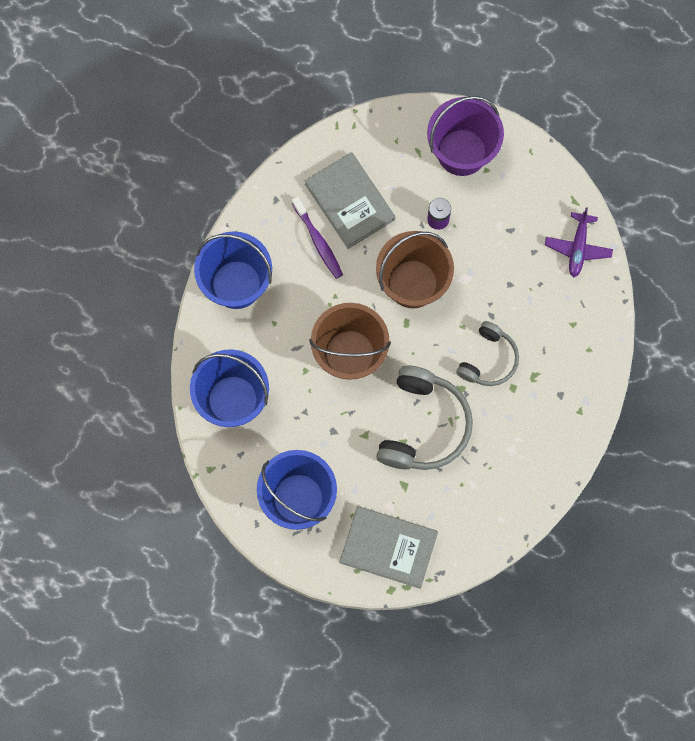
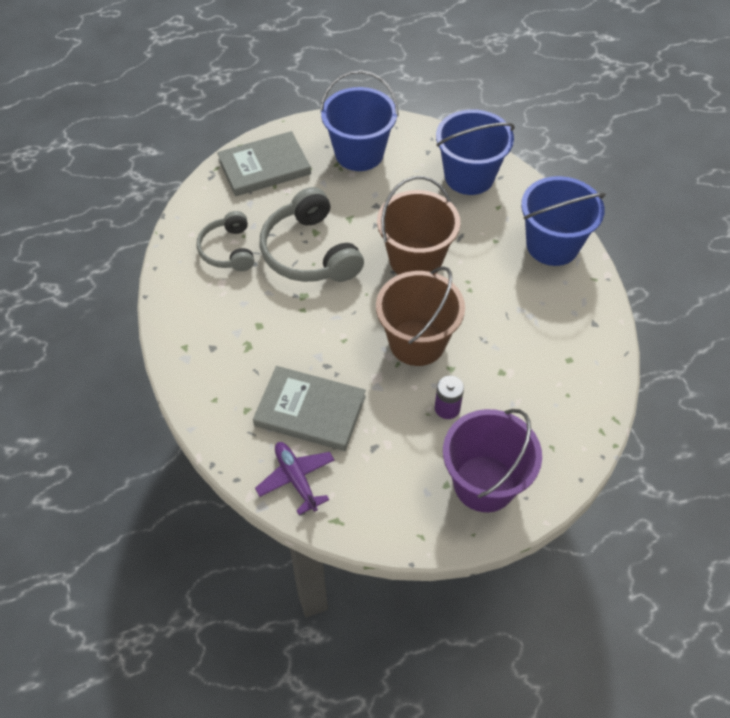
camera: 140 degrees right, 20 degrees down
(318, 241) = (526, 318): purple toothbrush -> none
(350, 201) = (535, 366): grey book -> grey book (310, 411)
(488, 360) = (298, 331): grey headphones -> grey headphones (228, 250)

